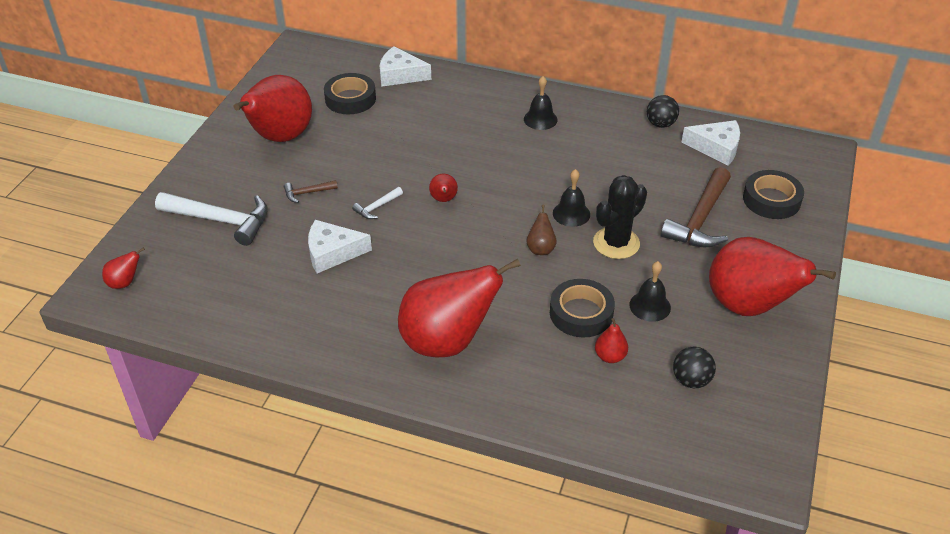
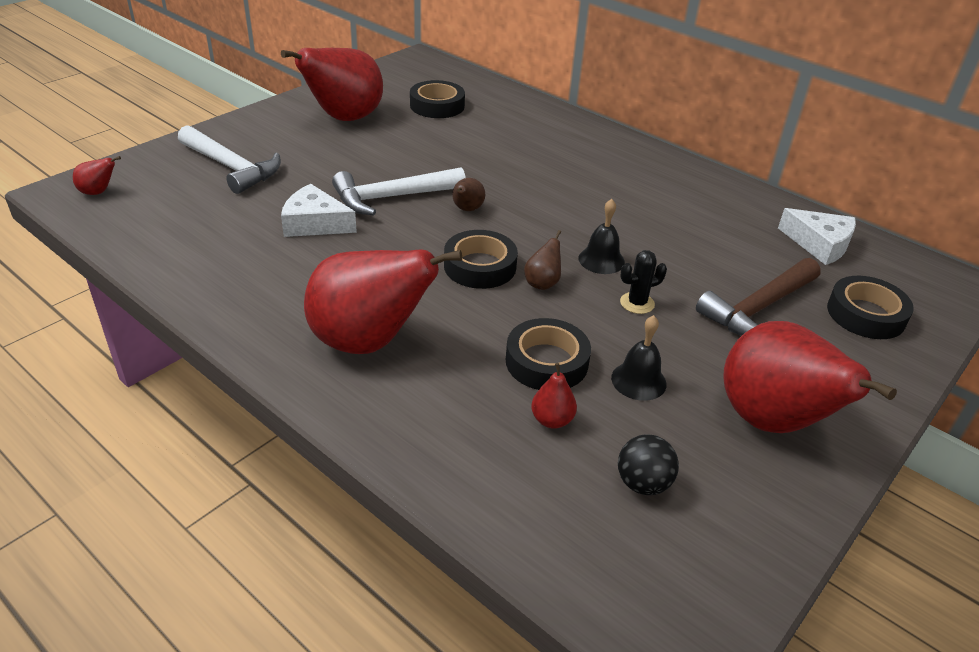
camera: 20 degrees right, 5 degrees down
(307, 193) = (333, 167): brown hammer -> none
(377, 207) = (392, 197): white hammer -> white hammer, size x2.13
(400, 75) = (501, 99): white cheese -> none
(443, 200) = (467, 209): red pear -> brown pear
(486, 249) = (480, 266): none -> black tape
(540, 119) = (623, 168): black bell -> none
(616, 243) = (637, 303): black cactus -> black cactus, size x0.58
(660, 124) = (762, 205): black ball -> none

